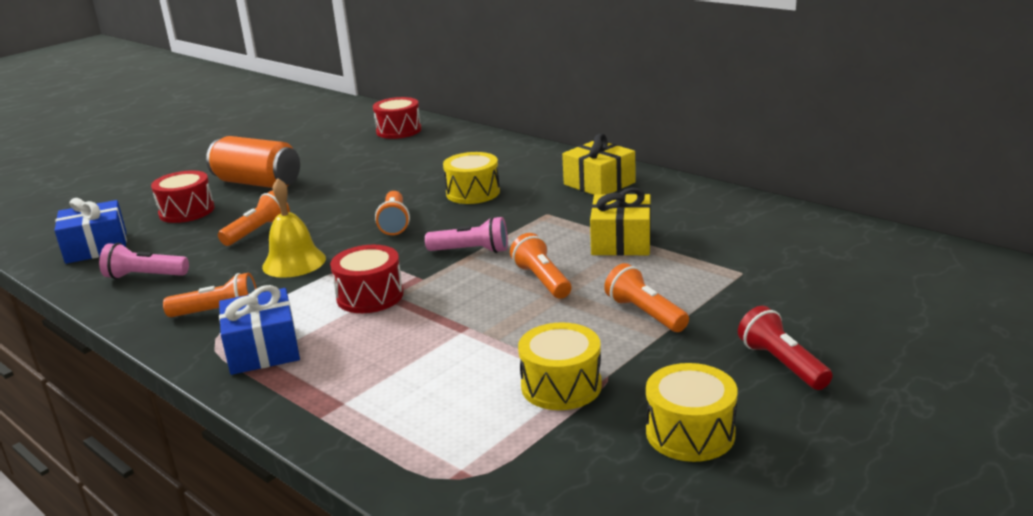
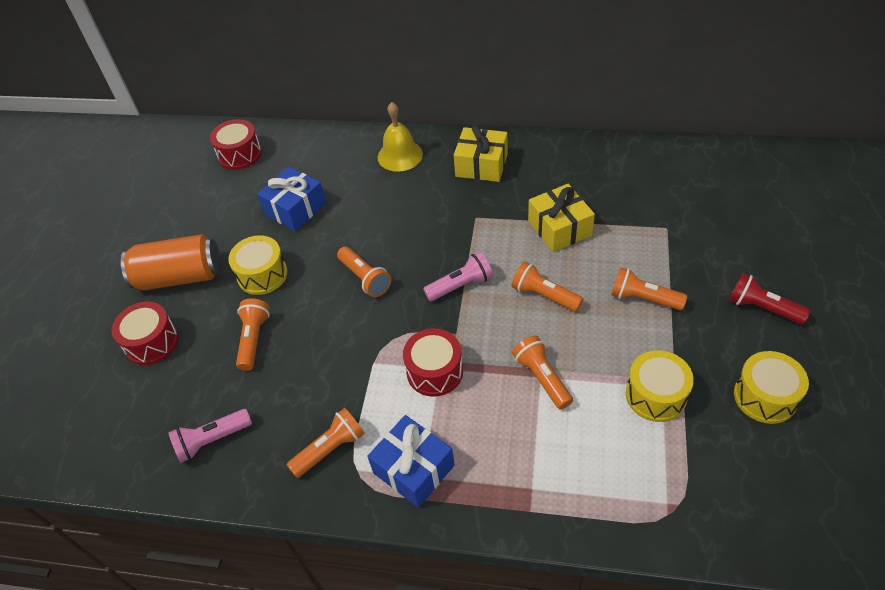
camera: 30 degrees left, 25 degrees up
(96, 247) = (116, 427): blue gift -> blue gift (295, 209)
(294, 262) = (330, 362): yellow bell -> yellow bell (400, 155)
(461, 333) = (542, 378): none -> orange flashlight
(473, 193) = (392, 214): yellow drum -> yellow drum (262, 275)

